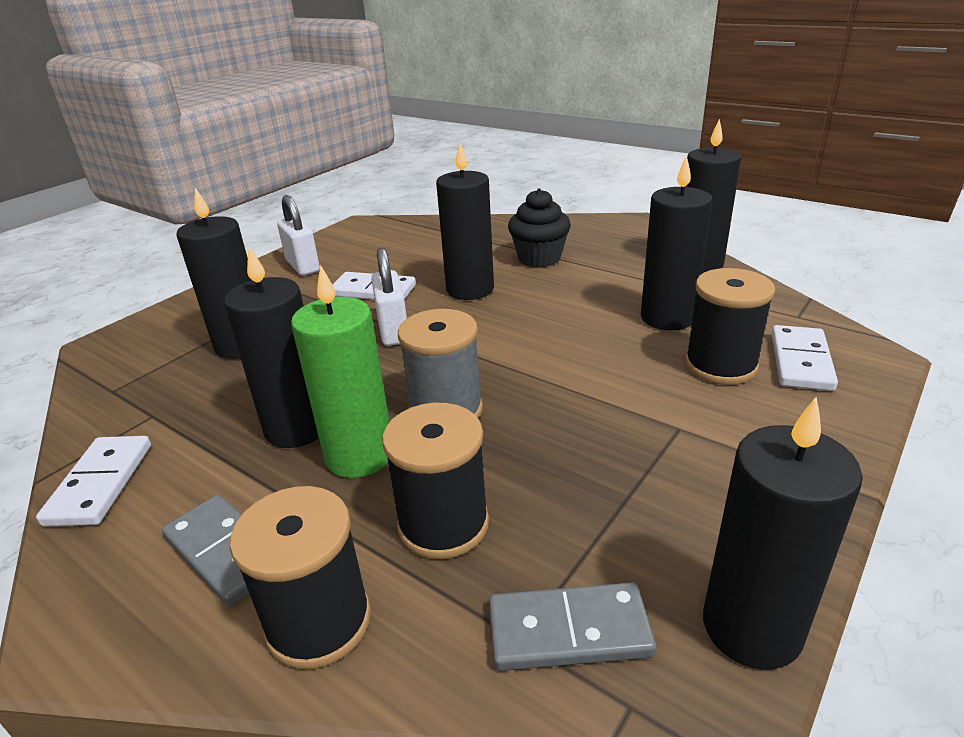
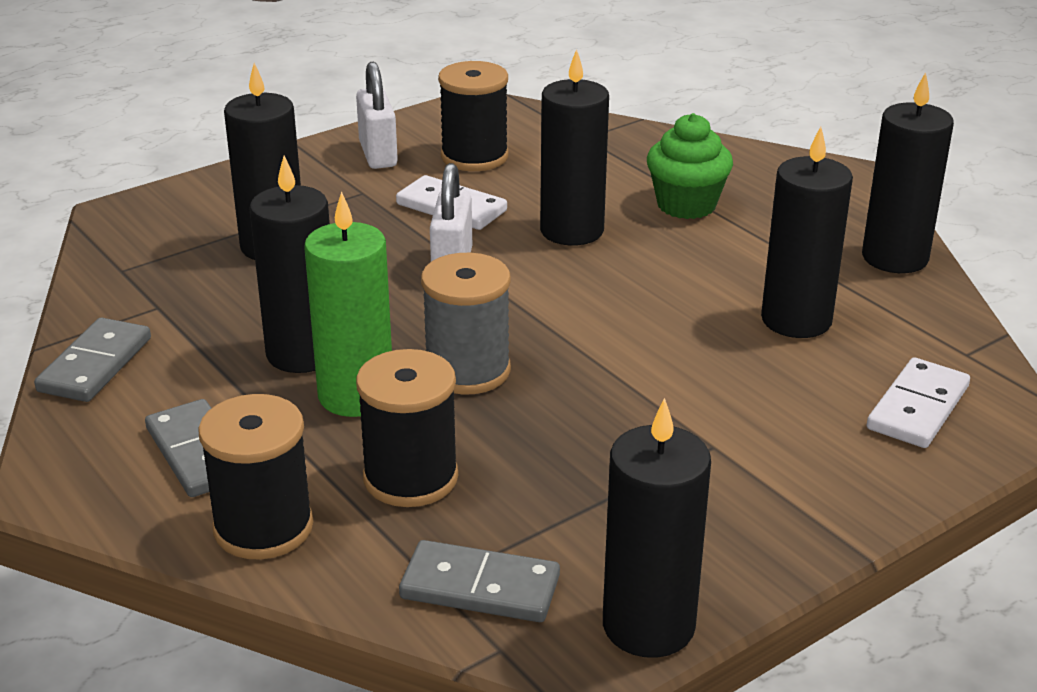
camera: 15 degrees right, 0 degrees up
(100, 483) = (95, 365): white domino -> grey domino
(539, 258) = (686, 205): black cupcake -> green cupcake
(720, 365) = (815, 391): black spool -> black spool (474, 157)

